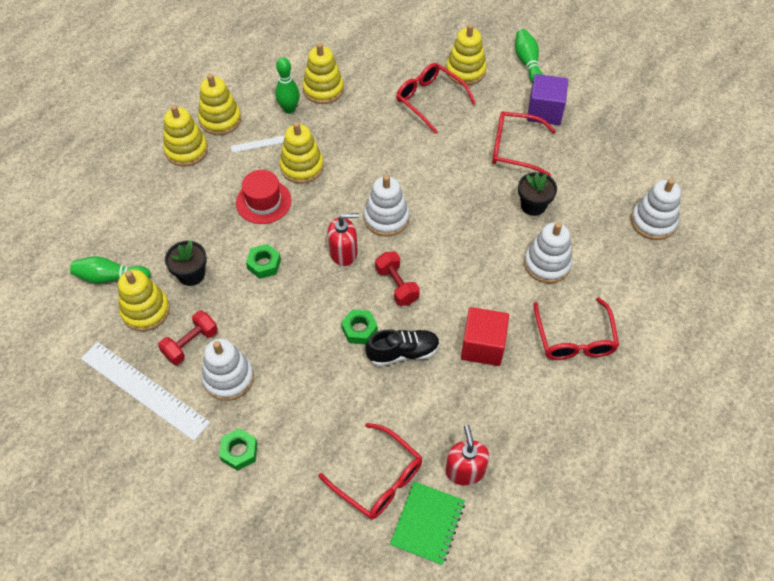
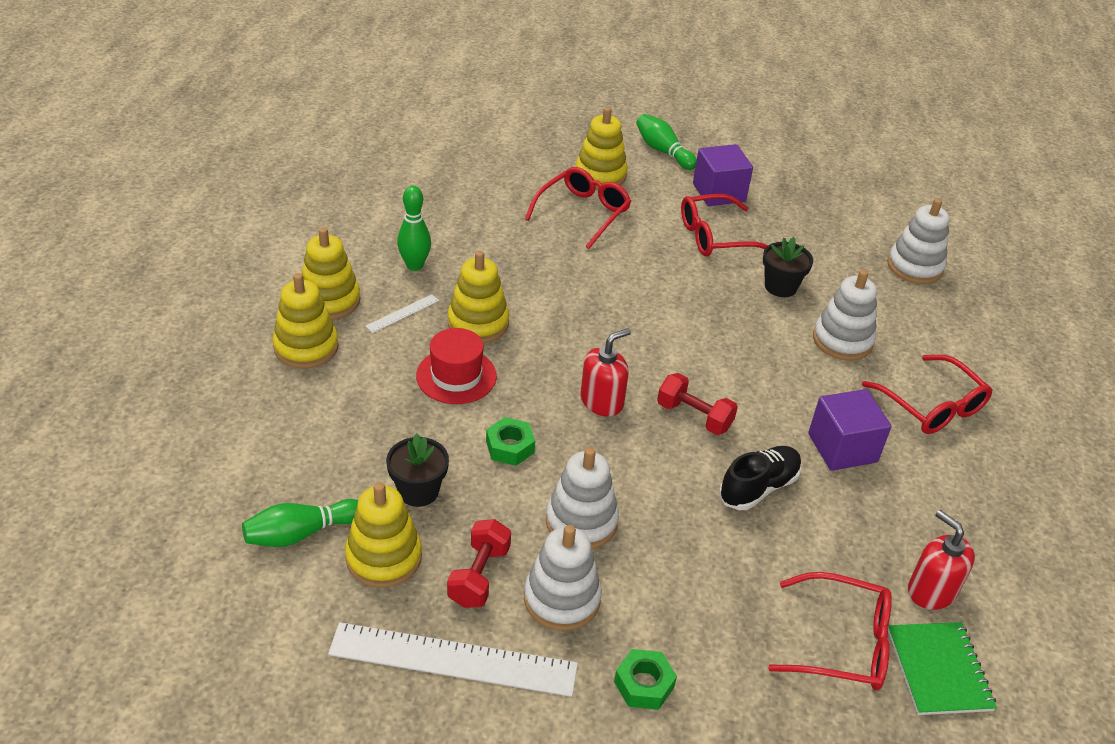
camera: 30 degrees left, 15 degrees down
(323, 89) = (443, 234): yellow stacking toy -> none
(359, 330) = (687, 480): green nut -> none
(386, 218) = (625, 348): white stacking toy -> white stacking toy (581, 521)
(430, 100) = (582, 213): red glasses -> red glasses turned 105 degrees clockwise
(482, 346) = (842, 448): red cube -> purple cube

